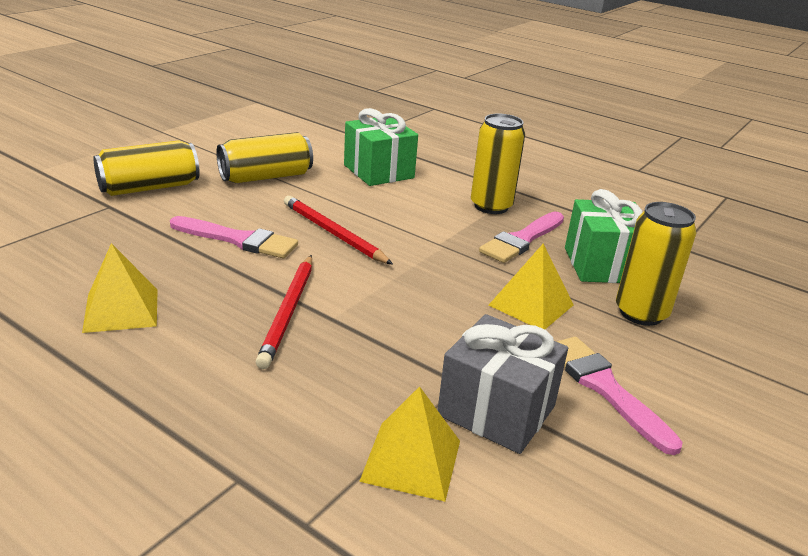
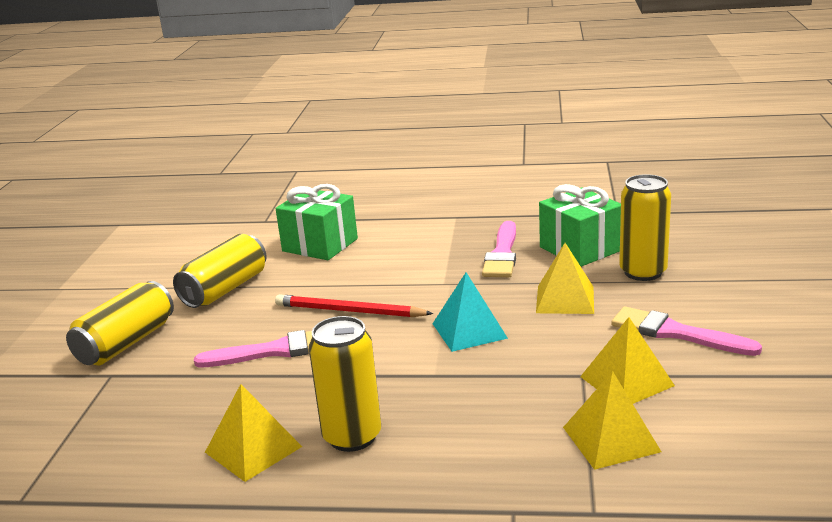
camera: 25 degrees left, 5 degrees down
(288, 312) = (395, 386): red pencil -> none
(409, 294) = (469, 330): none -> turquoise pyramid
(491, 206) = (447, 237): yellow can -> yellow can (352, 436)
(496, 411) = (626, 381): grey gift -> yellow pyramid

